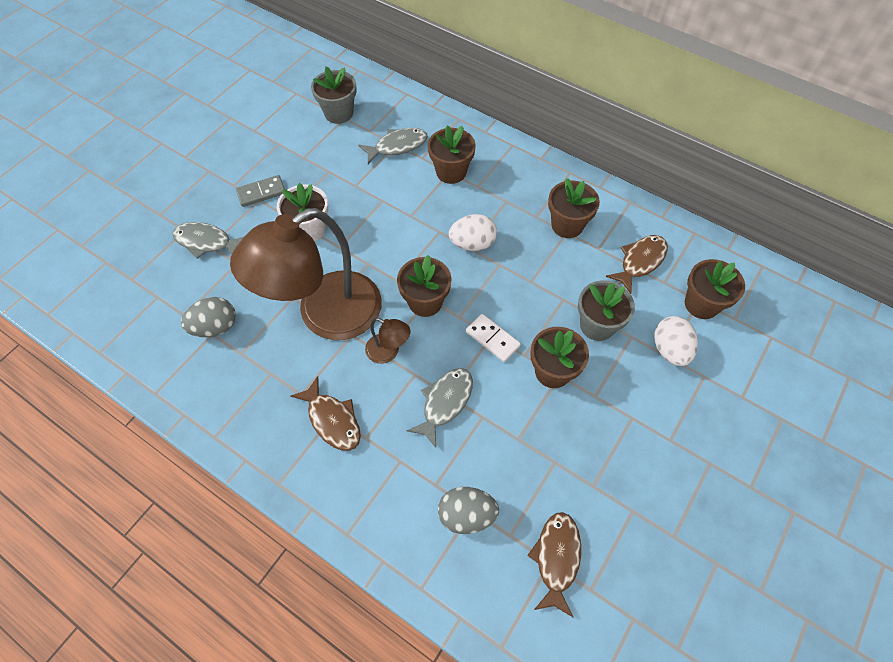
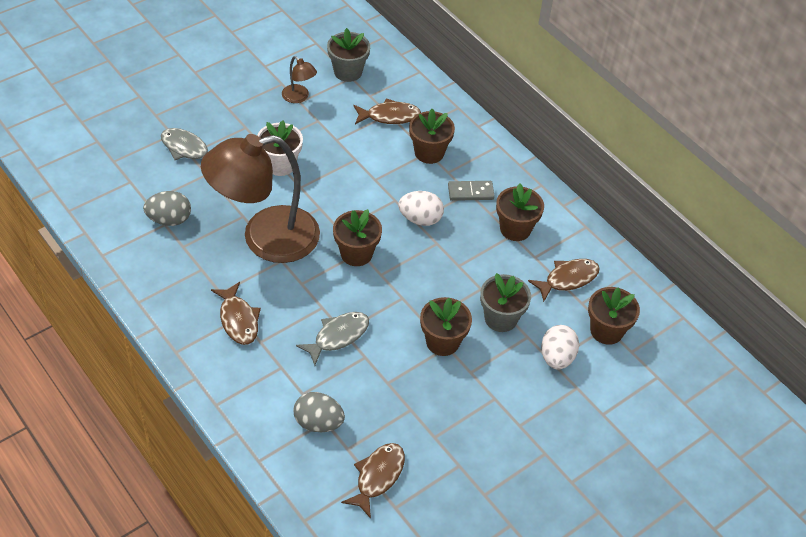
camera: 15 degrees right, 10 degrees down
(261, 192) = (250, 122): grey domino -> grey domino (470, 192)
(388, 352) = (307, 283): brown lamp -> brown lamp (299, 97)
(397, 146) = (389, 116): grey fish -> brown fish
(492, 339) = (402, 300): white domino -> none

